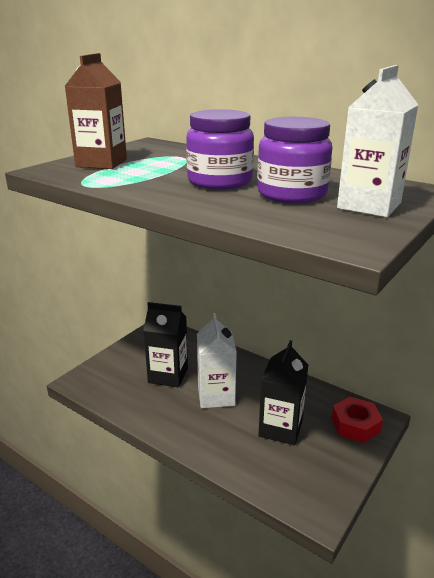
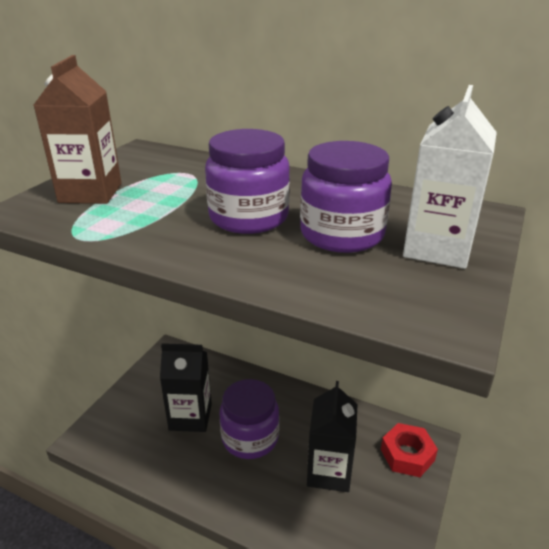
camera: 10 degrees left, 5 degrees up
(216, 396) = (250, 438): white carton -> purple jar

